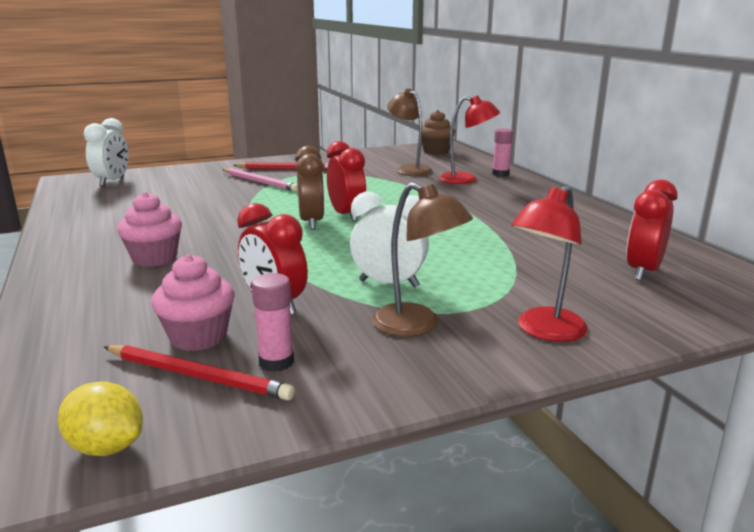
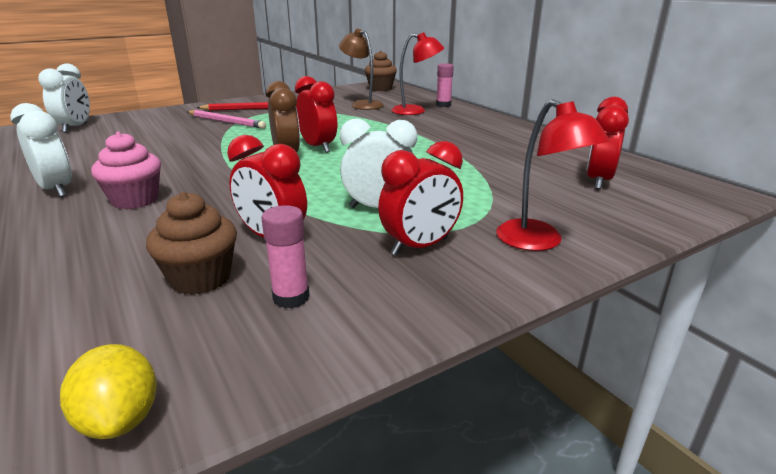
camera: 10 degrees left, 5 degrees up
(85, 243) = (56, 190): none -> white clock
(106, 447) = (120, 419): yellow lemon -> yellow lemon turned 45 degrees clockwise
(198, 337) = (201, 278): pink cupcake -> brown cupcake
(198, 376) = (210, 321): red pencil -> none
(417, 325) = (420, 247): brown lamp -> red clock
(544, 331) = (538, 242): red lamp -> red lamp turned 60 degrees counterclockwise

